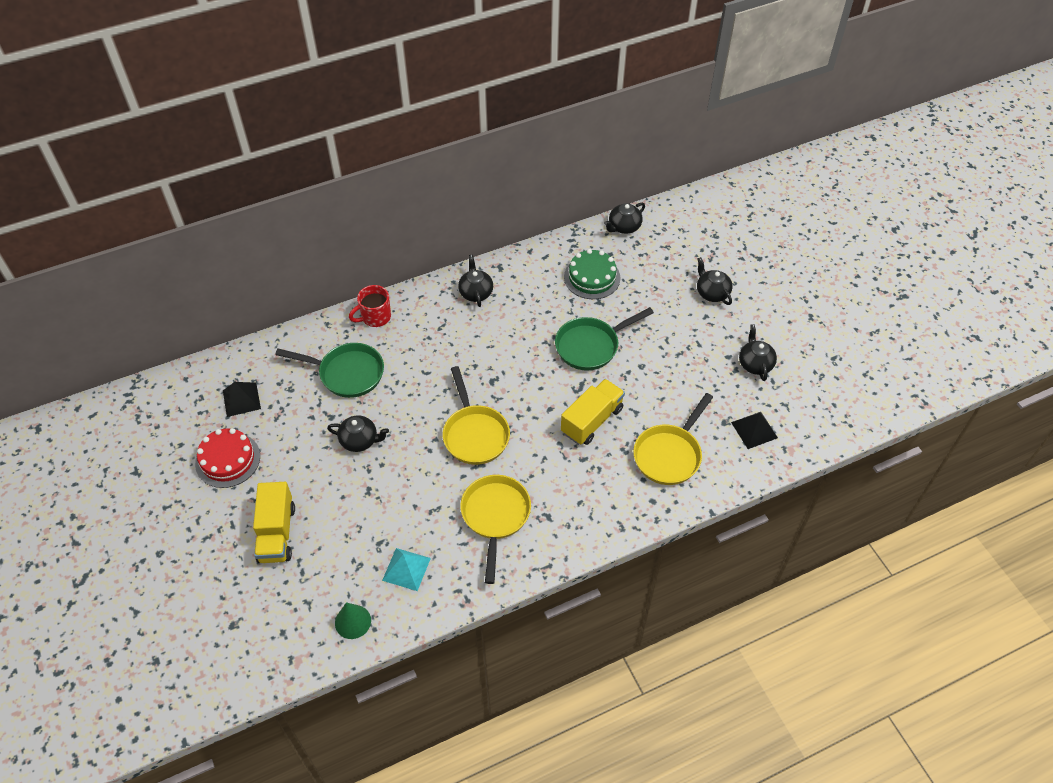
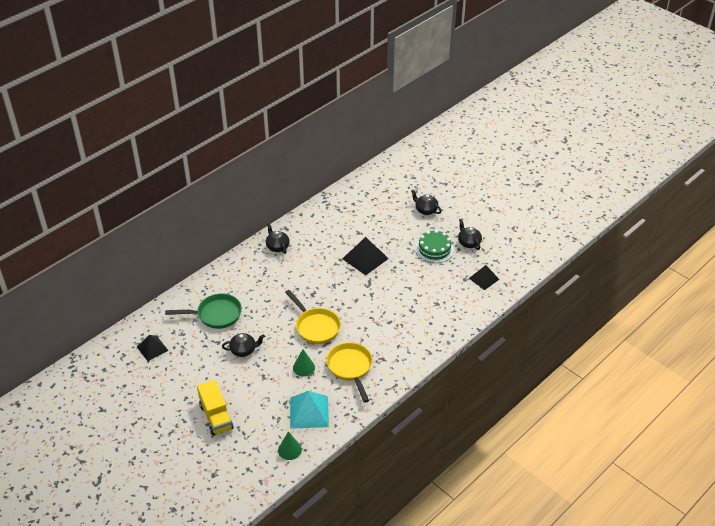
camera: 20 degrees left, 10 degrees down
(228, 460) = (161, 385): red cake -> none
(375, 317) = (218, 277): red mug -> none
(406, 569) = (309, 412): turquoise pyramid -> turquoise pyramid, size x1.54
(430, 494) = (304, 367): none -> green cone
(591, 346) = (365, 258): green pan -> black pyramid
(592, 277) = (347, 220): green cake -> green cake (434, 249)
(592, 420) = (385, 300): yellow truck -> none
(624, 227) = (354, 186): black teapot -> none
(669, 454) = (440, 305): yellow pan -> none

